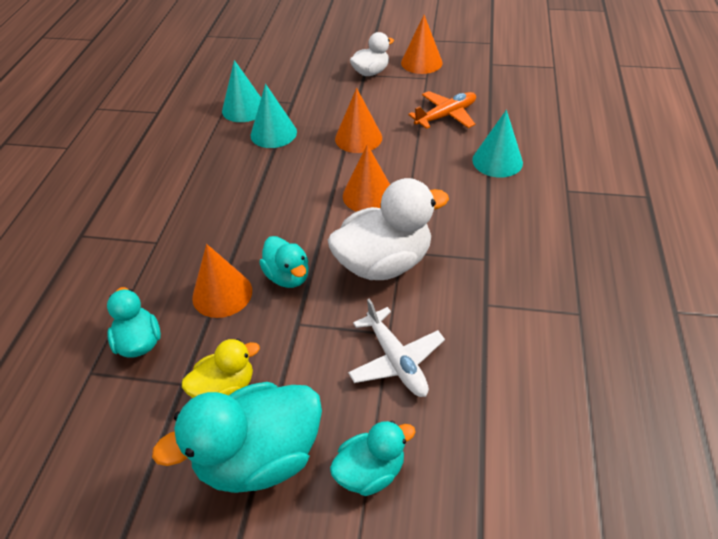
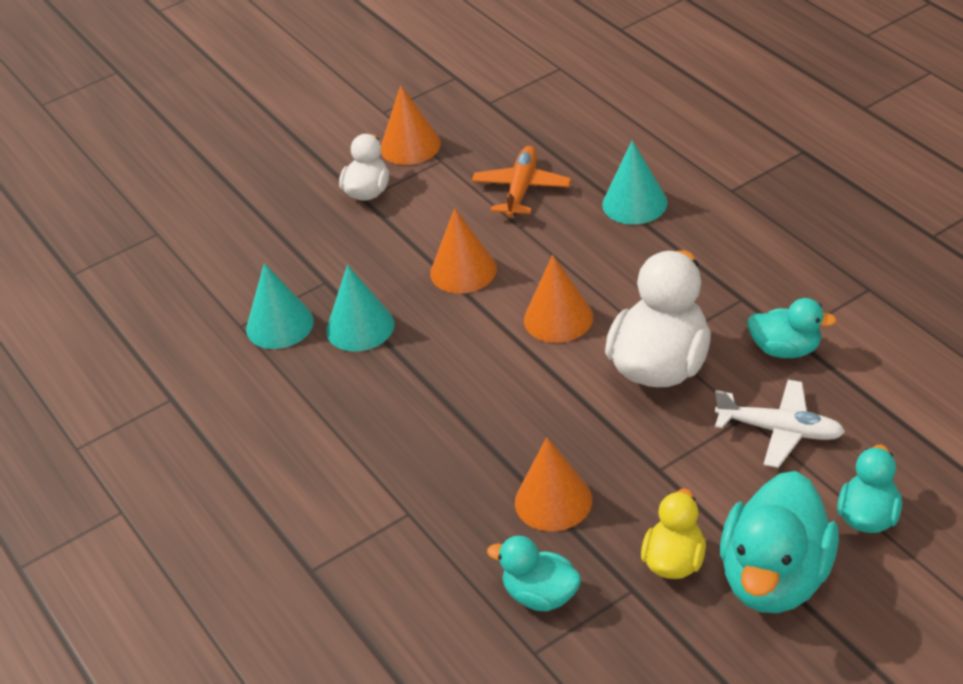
camera: 40 degrees left, 5 degrees down
(288, 276) = (591, 441): turquoise duck -> turquoise duck (786, 349)

